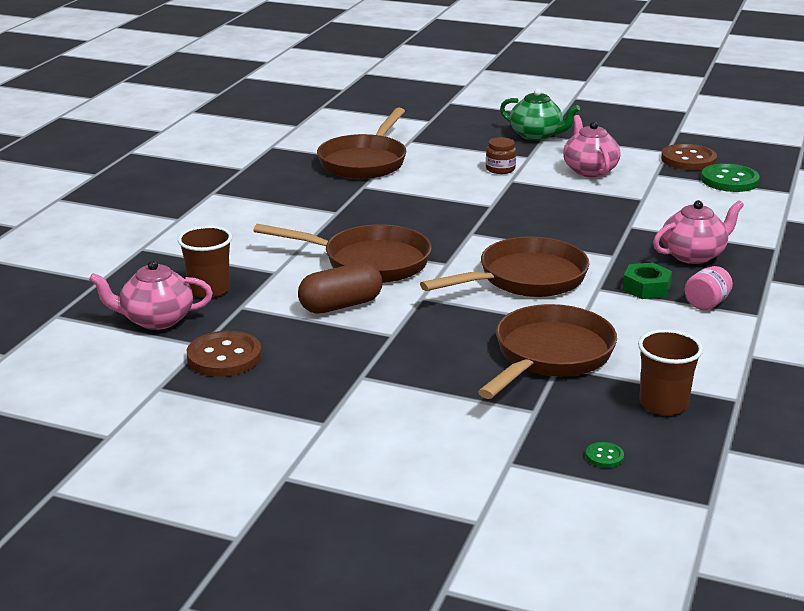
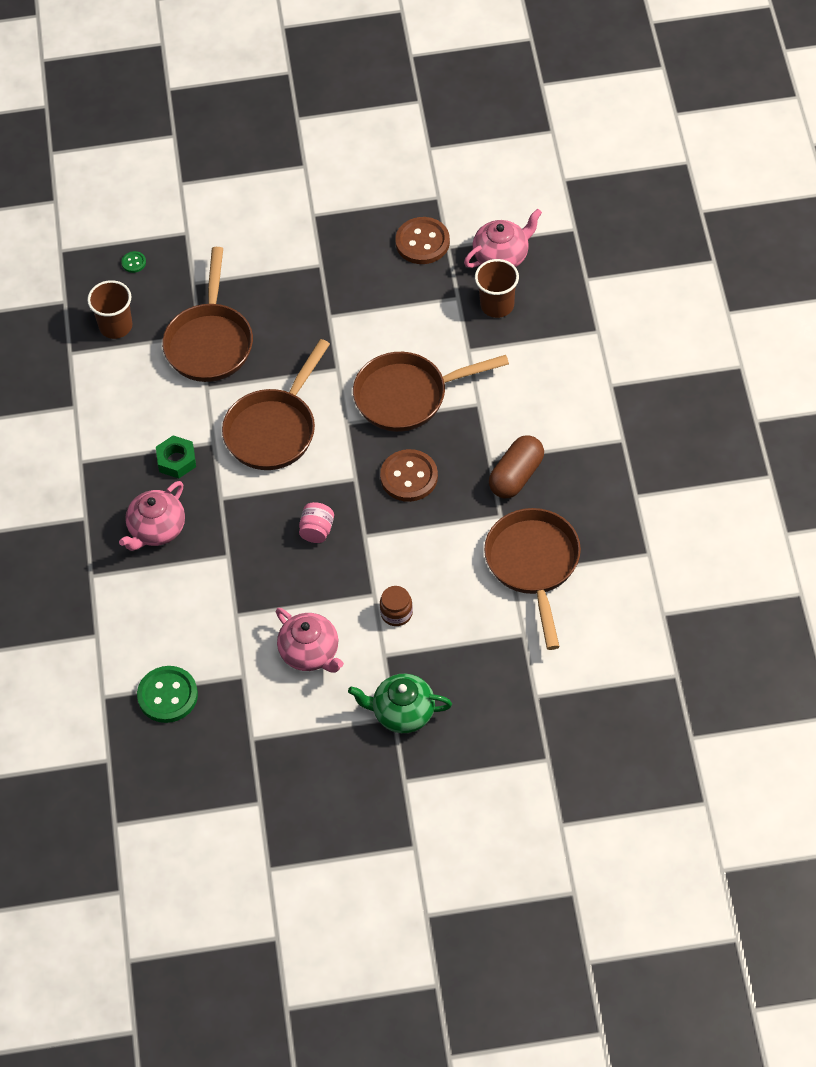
camera: 155 degrees right, 30 degrees up
(341, 305) = (388, 331): brown capsule -> brown capsule (516, 476)
(688, 160) = (223, 727): brown button -> brown button (409, 477)
(706, 304) = (123, 459): pink jar -> pink jar (317, 530)

